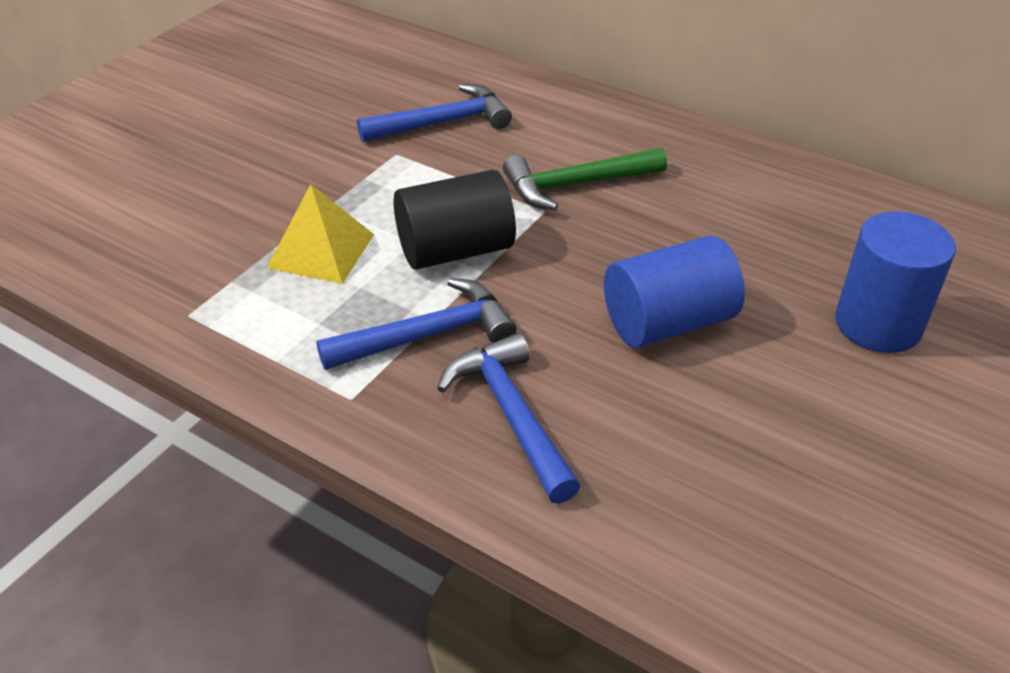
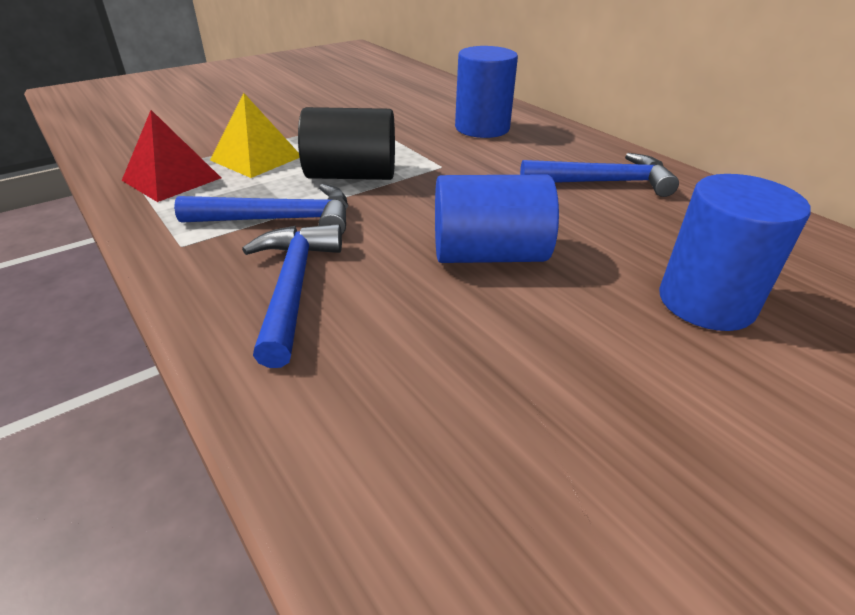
camera: 20 degrees right, 5 degrees down
(248, 309) = (172, 179): none -> red pyramid
(443, 123) = (408, 111): blue hammer -> blue hammer (603, 182)
(550, 135) = (482, 128): none -> blue cylinder
(576, 185) = (479, 157): green hammer -> none

